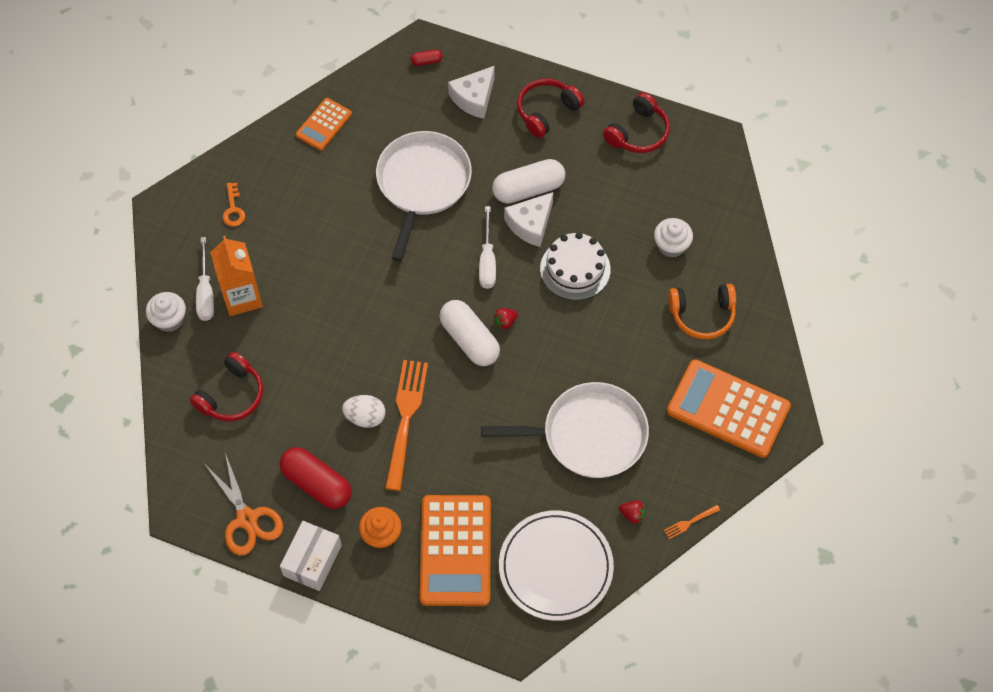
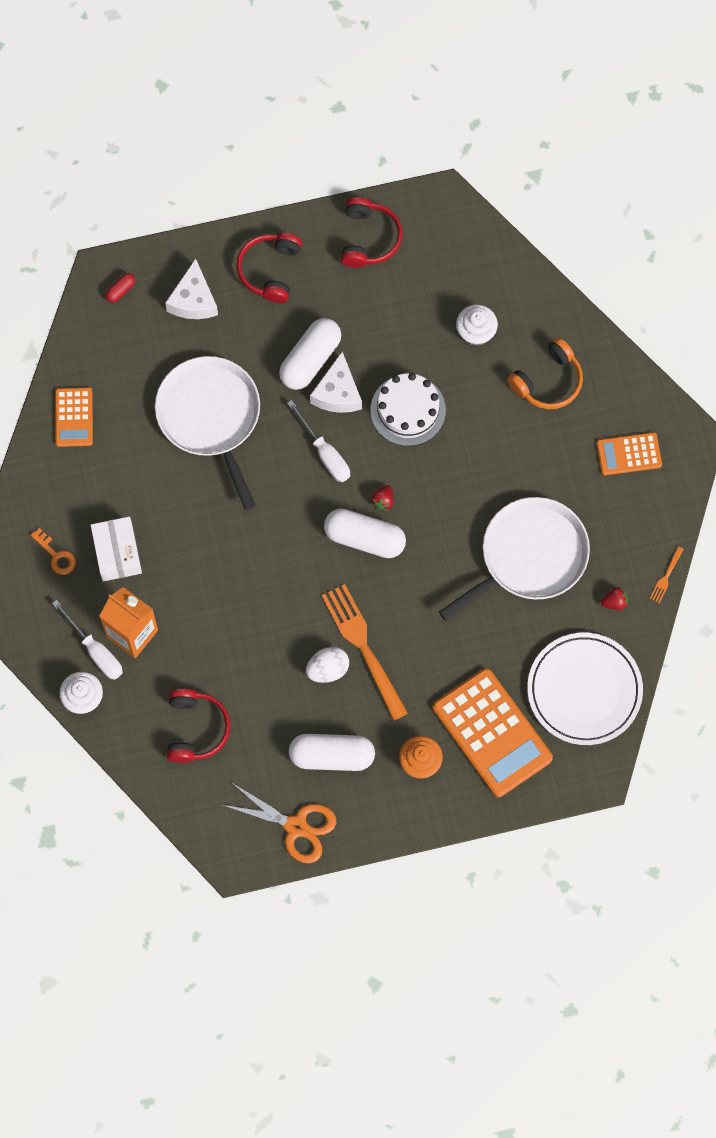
camera: 35 degrees left, 10 degrees up
(312, 560) = (379, 823): white box -> white box (117, 553)
(317, 484) = (331, 756): red capsule -> white capsule
(728, 409) = (629, 454): orange calculator -> orange calculator, size x0.54

